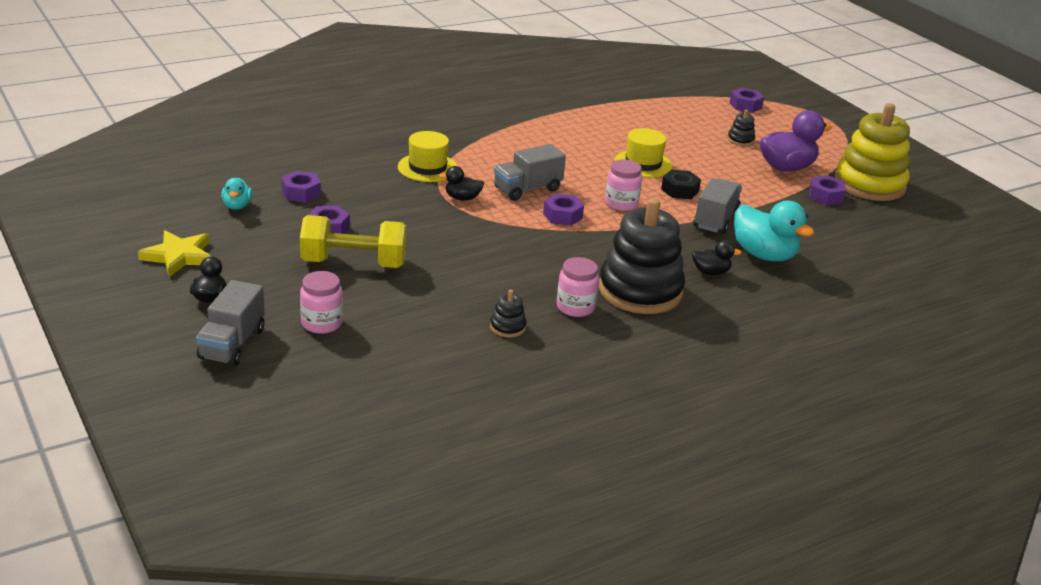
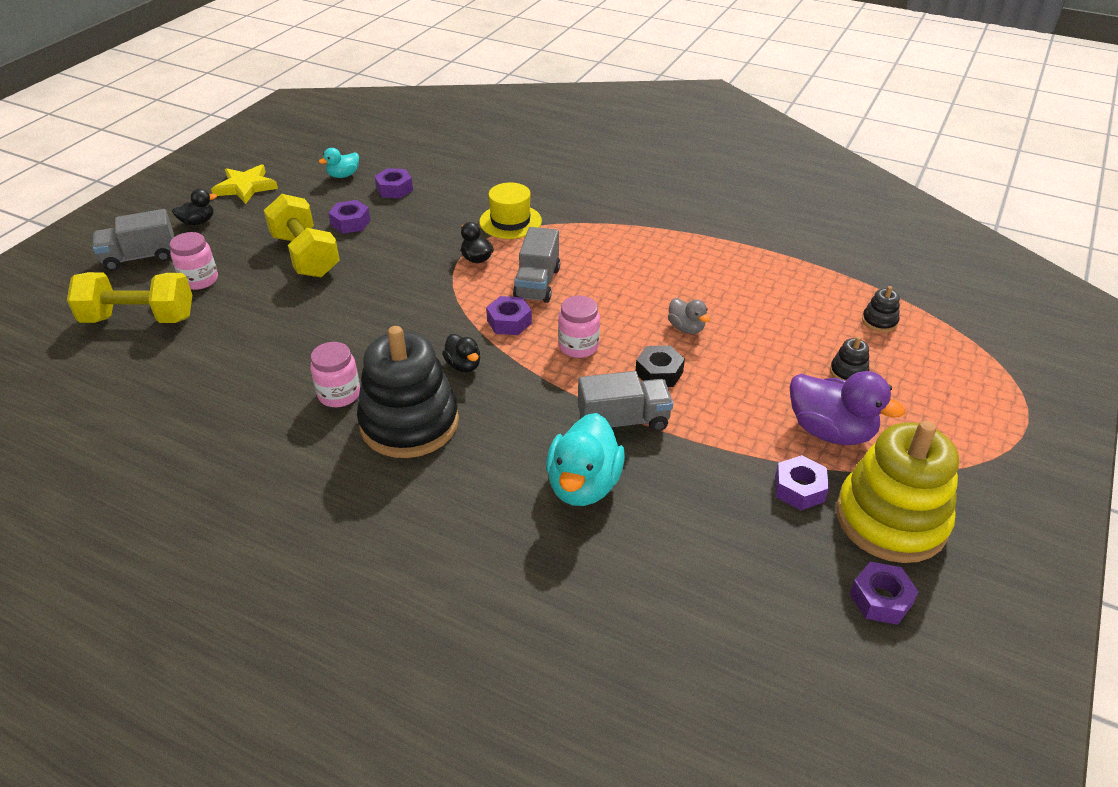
camera: 60 degrees right, 10 degrees up
(347, 369) = (139, 318): none -> yellow dumbbell
(507, 327) = (269, 370): black stacking toy -> black stacking toy (879, 321)
(527, 189) = (537, 283): grey truck -> grey truck turned 105 degrees counterclockwise
(643, 164) = (686, 328): yellow hat -> grey duck
(710, 272) = (499, 458): black duck -> black duck (463, 365)
(745, 105) = (948, 345): purple nut -> purple nut (880, 599)

